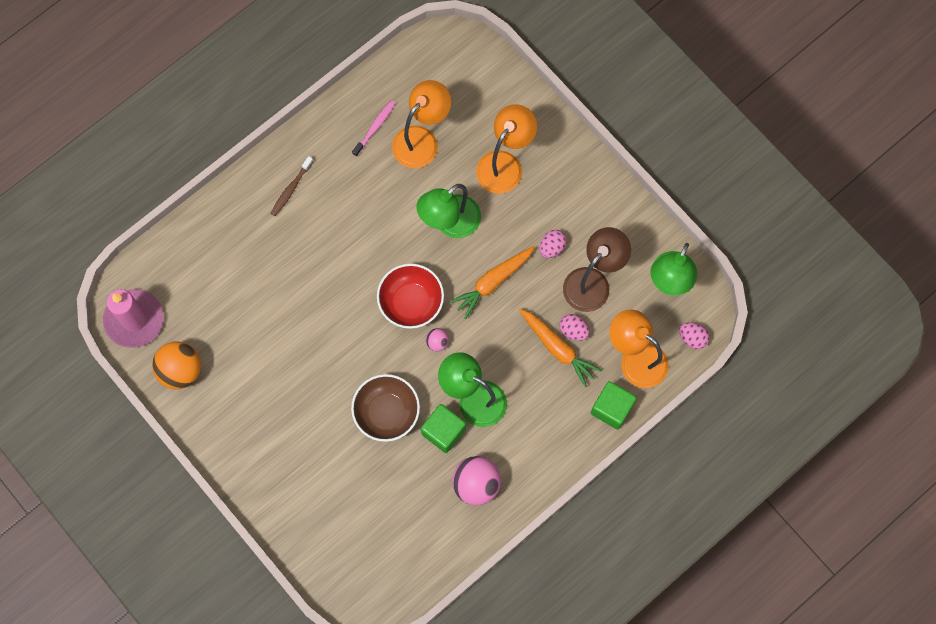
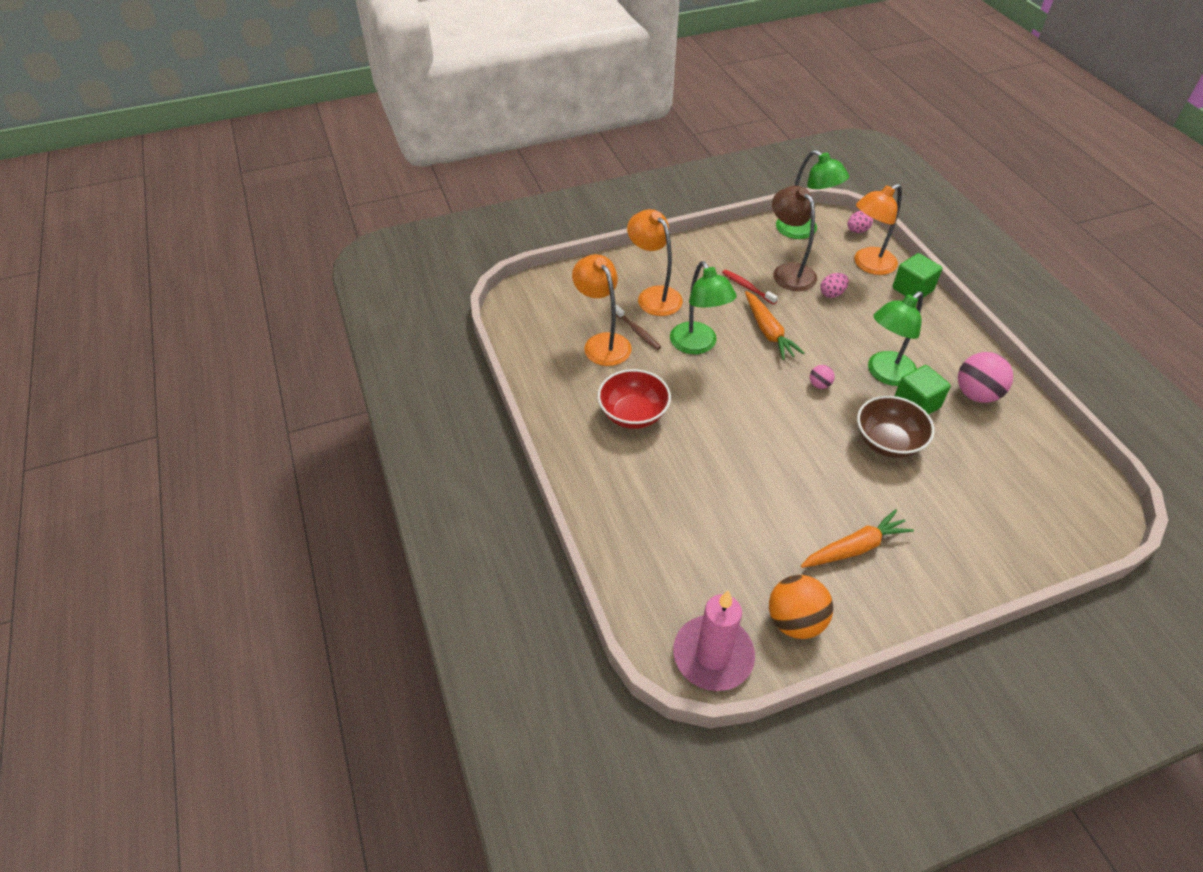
camera: 70 degrees left, 25 degrees down
(291, 189) = (608, 455): brown toothbrush -> brown toothbrush (637, 331)
(375, 127) = (572, 372): pink toothbrush -> none
(411, 302) = (771, 393): red bowl -> red bowl (633, 414)
(552, 247) = (747, 287): pink egg -> red toothbrush
(557, 348) = (846, 307): orange carrot -> orange carrot (855, 548)

